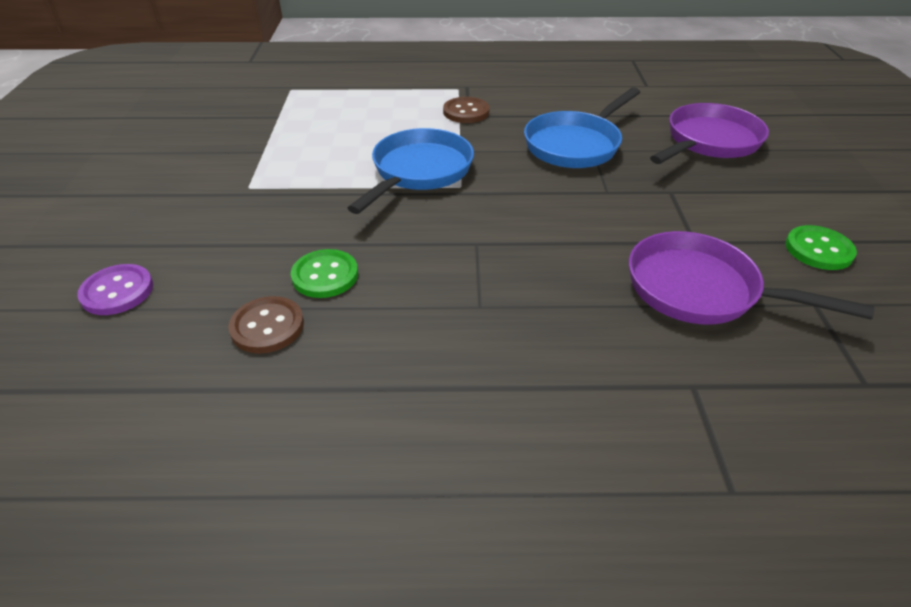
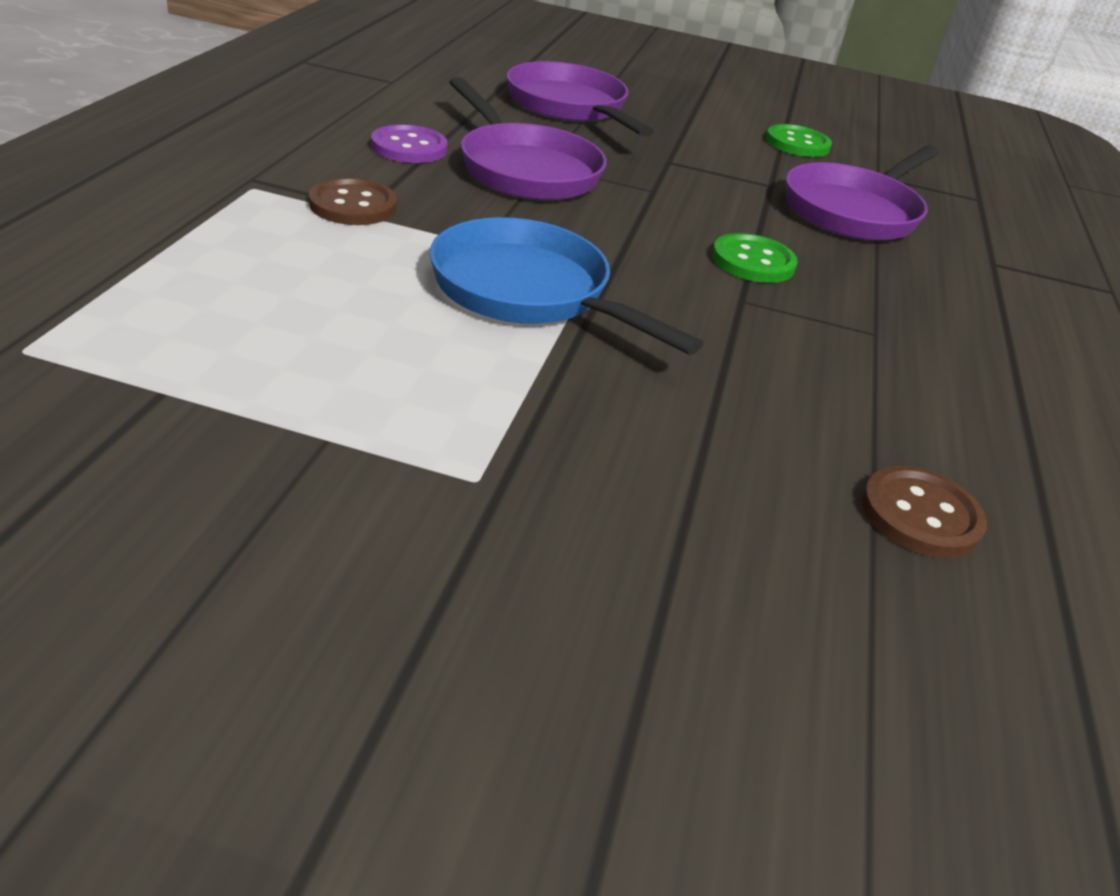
camera: 80 degrees left, 5 degrees down
(117, 291) = (816, 711): purple button -> purple button (409, 147)
(325, 275) = (798, 437): green button -> green button (753, 261)
(575, 145) = (525, 169): blue pan -> purple pan

